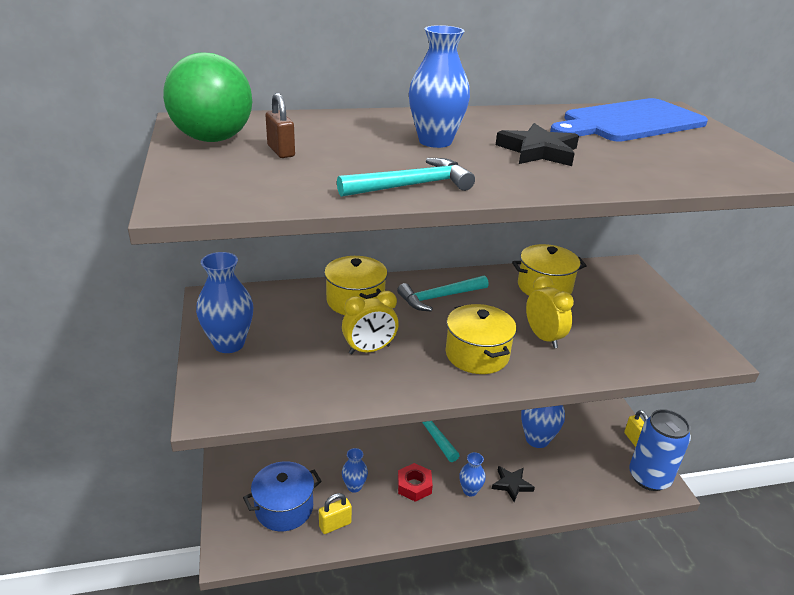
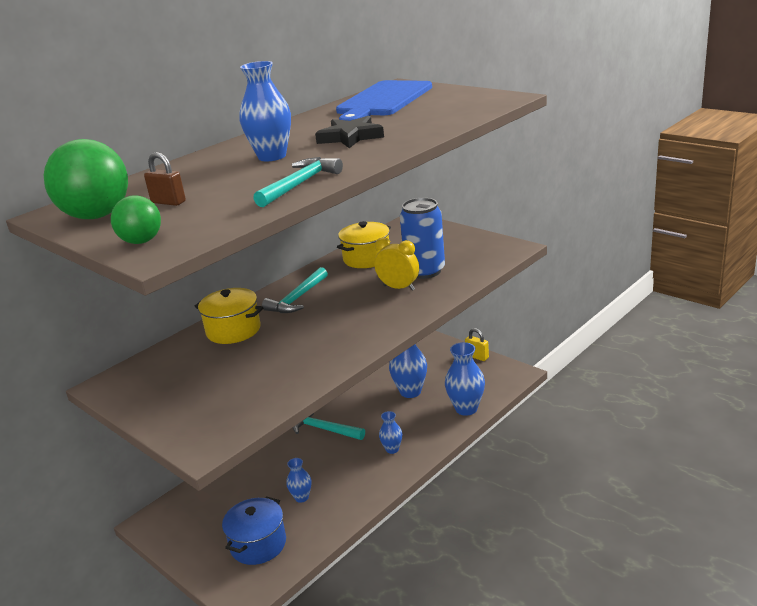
camera: 30 degrees left, 5 degrees down
(196, 183) = (141, 241): none -> green ball
(229, 344) = (163, 404): blue vase -> blue vase (466, 409)
(335, 525) = (311, 529): yellow padlock -> none
(369, 350) = (283, 353): yellow clock -> none
(414, 486) = (348, 470): red nut -> none
(477, 354) = (365, 318): yellow pot -> none
(511, 484) = (418, 429): black star -> none
(649, 477) = (504, 373): blue can -> blue can (425, 271)

